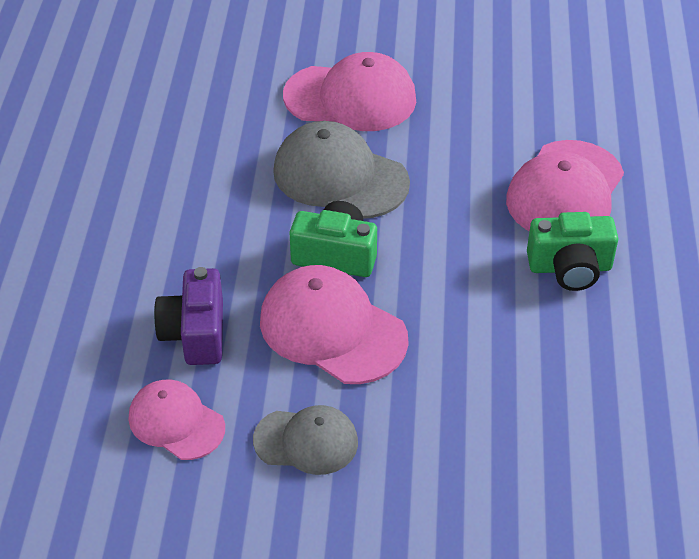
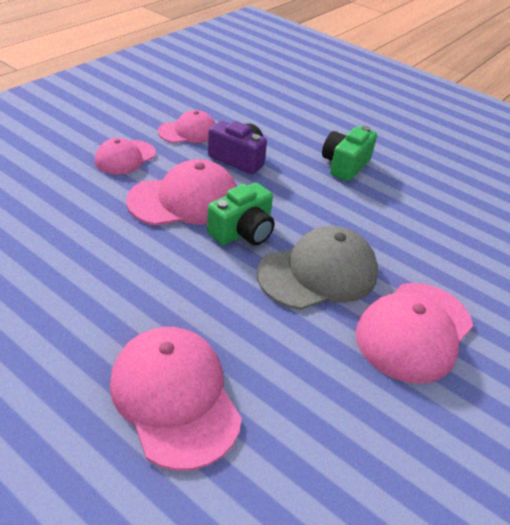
camera: 120 degrees right, 5 degrees down
(306, 441) = (125, 157): grey cap -> pink cap
(570, 268) = (97, 336): green camera -> green camera (345, 165)

